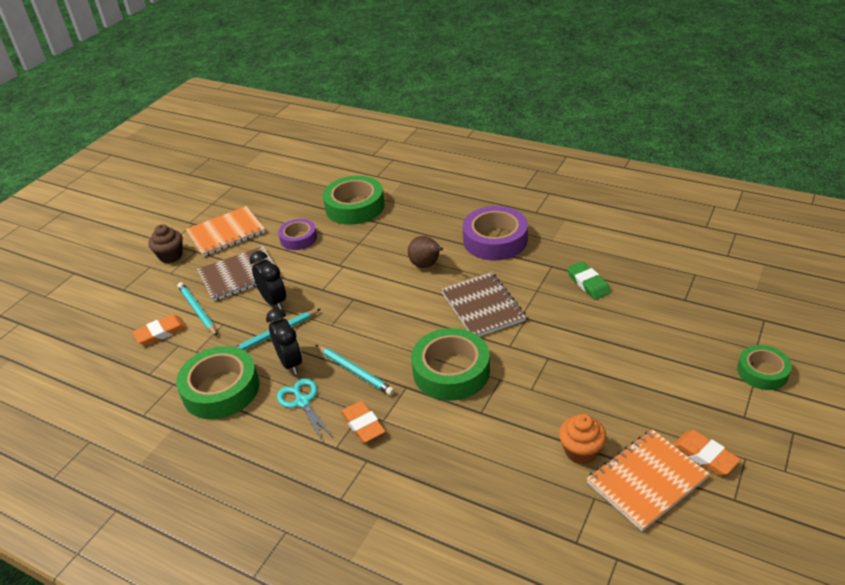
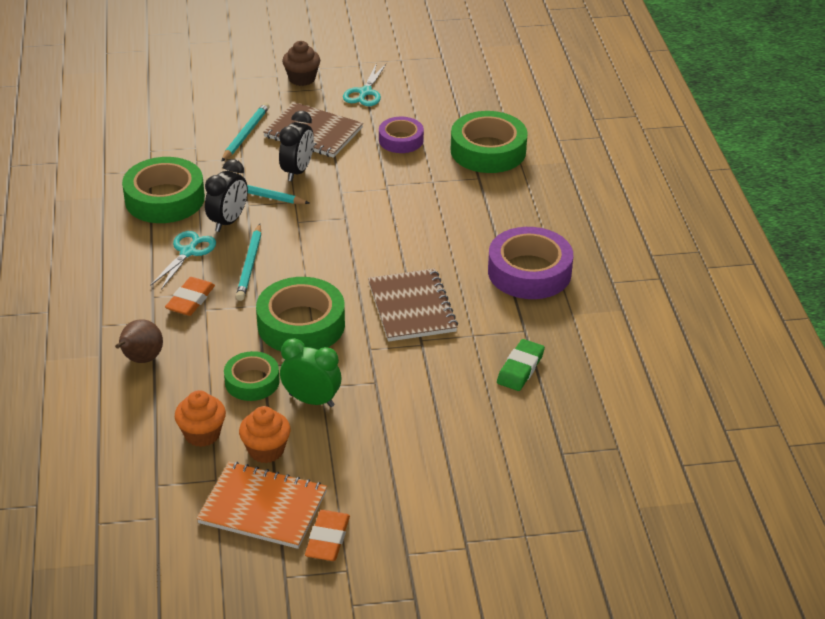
camera: 50 degrees right, 0 degrees up
(161, 333) = (201, 129): orange eraser -> none
(226, 233) = (365, 92): orange notebook -> turquoise scissors
(426, 265) = (440, 242): brown pear -> brown pear (141, 359)
(483, 306) = (412, 307): brown notebook -> brown notebook turned 45 degrees counterclockwise
(534, 484) = (202, 434): none -> orange cupcake
(542, 400) = (311, 400): none -> green clock
(762, 372) = (490, 550): green tape -> green tape (252, 381)

